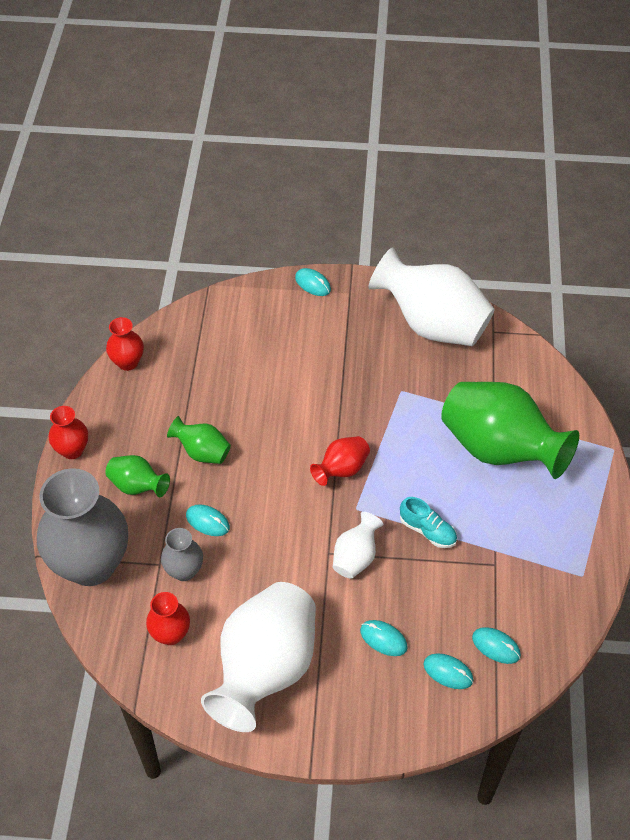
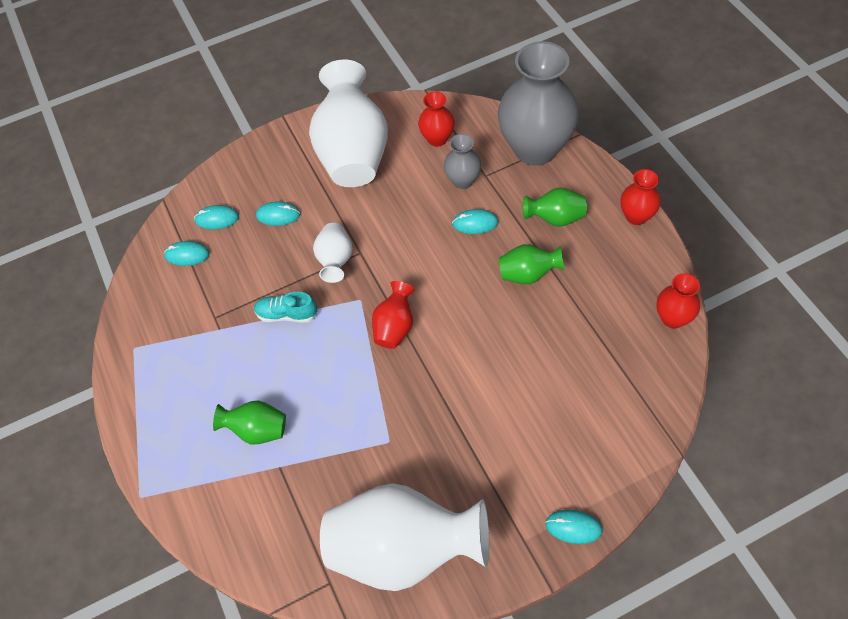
camera: 155 degrees right, 5 degrees up
(499, 449) = (257, 430): green vase -> green vase, size x0.47

